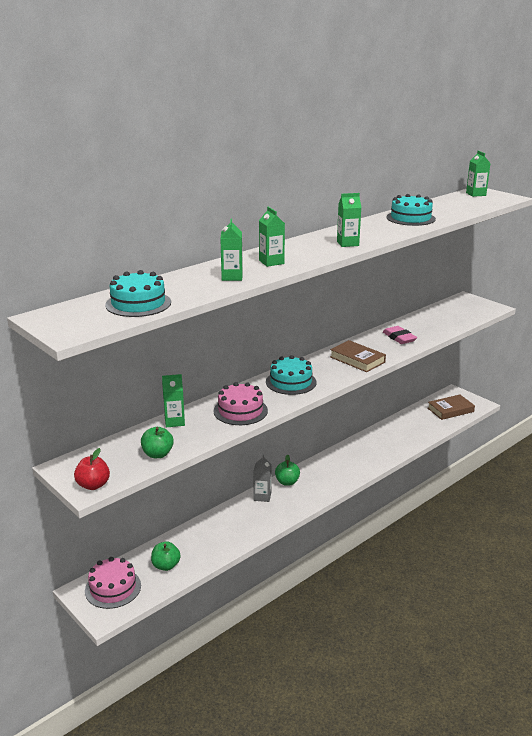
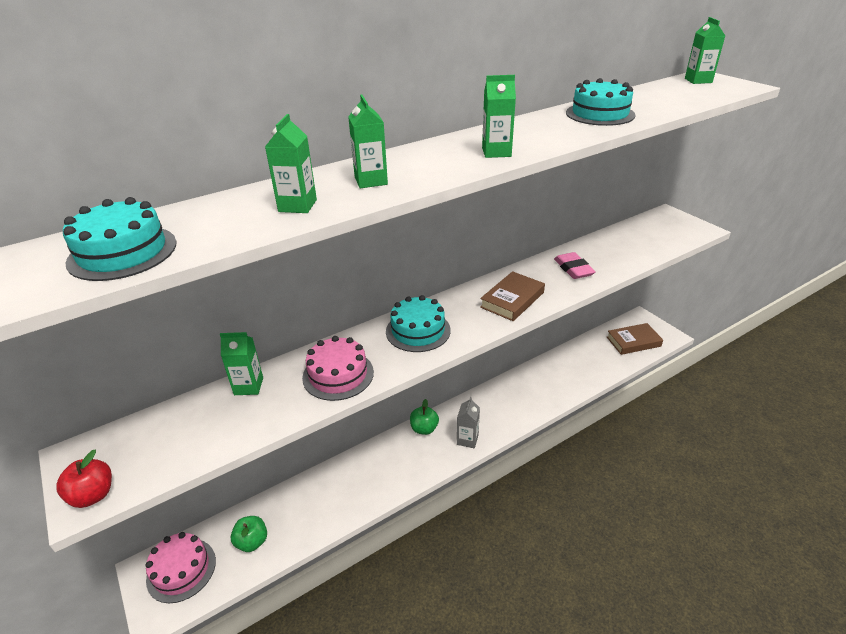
camera: 10 degrees right, 10 degrees up
(157, 454) = (202, 444): green apple -> none
(262, 496) = (390, 447): grey carton -> grey carton (467, 439)
(357, 359) = (512, 300): brown book -> brown book turned 75 degrees clockwise

